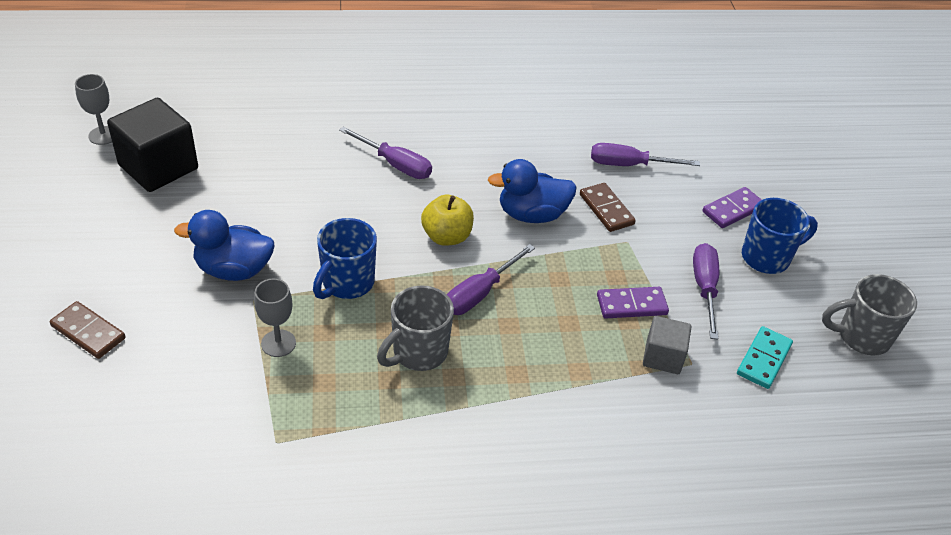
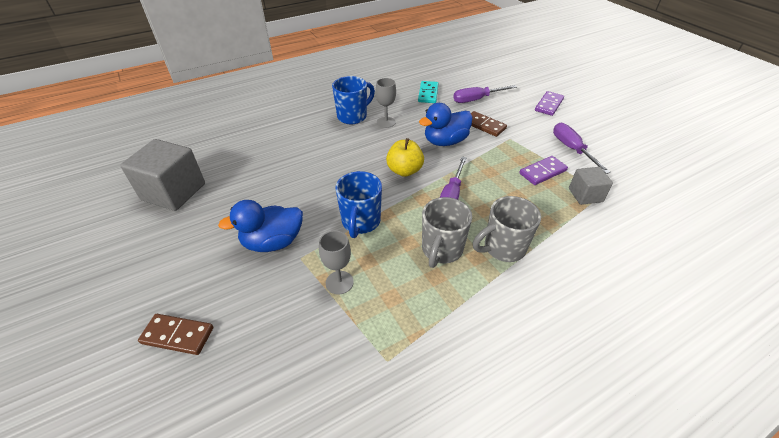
camera: 20 degrees left, 0 degrees up
(103, 135) = (118, 184): grey goblet -> grey goblet (386, 122)
(158, 167) = (174, 192): black cube -> grey cube
(395, 164) = (341, 139): purple screwdriver -> none
(764, 359) = (637, 176): turquoise domino -> turquoise domino (428, 93)
(767, 258) = (587, 123): blue mug -> blue mug (353, 116)
(861, 337) = (670, 146): grey mug -> grey mug (503, 248)

